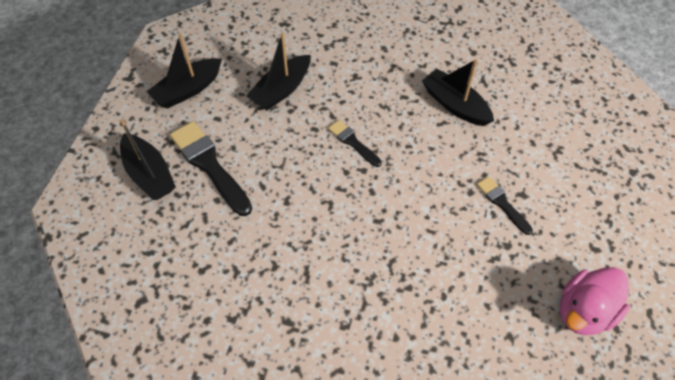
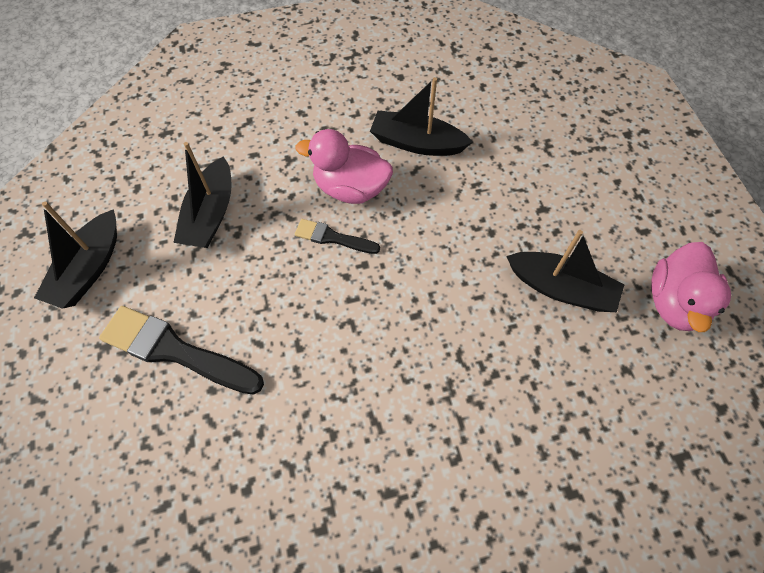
camera: 30 degrees left, 5 degrees up
(149, 174) = (101, 403): black boat -> black boat (560, 288)
(386, 115) = (350, 188): none -> pink duck
(502, 203) = (530, 228): black brush -> none

